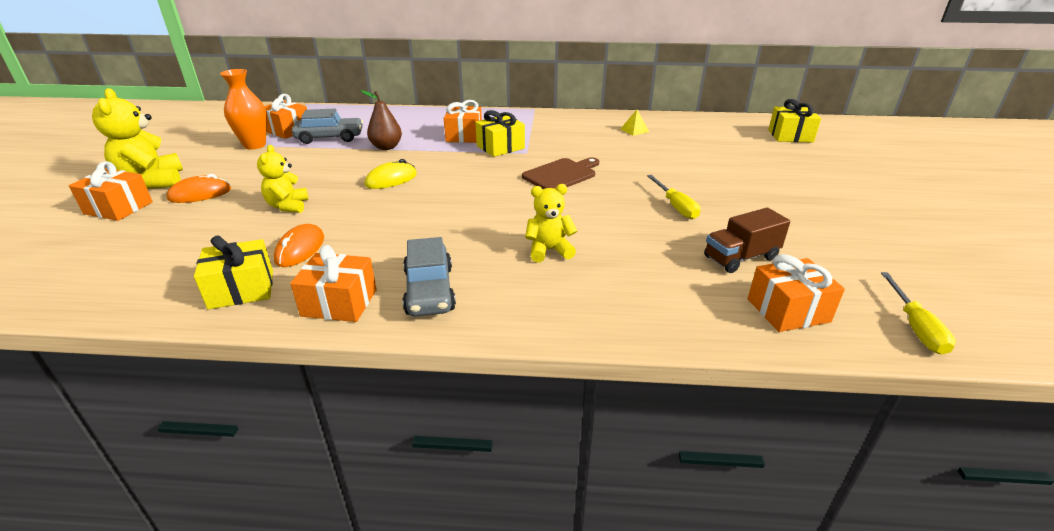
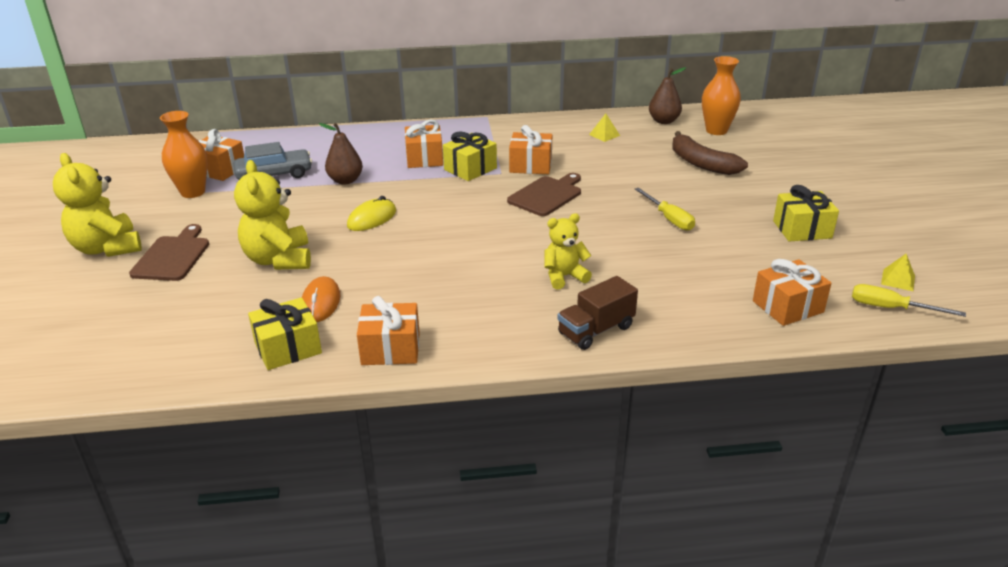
camera: 10 degrees left, 0 degrees up
(118, 208) = (92, 281): orange gift -> orange gift (530, 165)
(200, 194) = (172, 256): orange mouse -> brown cutting board
(288, 206) = (279, 260): yellow teddy bear -> yellow teddy bear, size x1.60
(429, 290) = (469, 327): grey car -> none
(694, 123) = (663, 121): none -> brown pear
(721, 160) = (701, 163): none -> brown banana
(740, 258) = (739, 264): brown truck -> brown truck (596, 330)
(743, 135) = (716, 131): none -> orange vase
(790, 136) = (763, 128): yellow gift -> yellow gift (802, 229)
(915, 327) = (890, 308): yellow screwdriver -> yellow screwdriver turned 120 degrees clockwise
(926, 295) = (898, 280): none -> yellow pyramid

